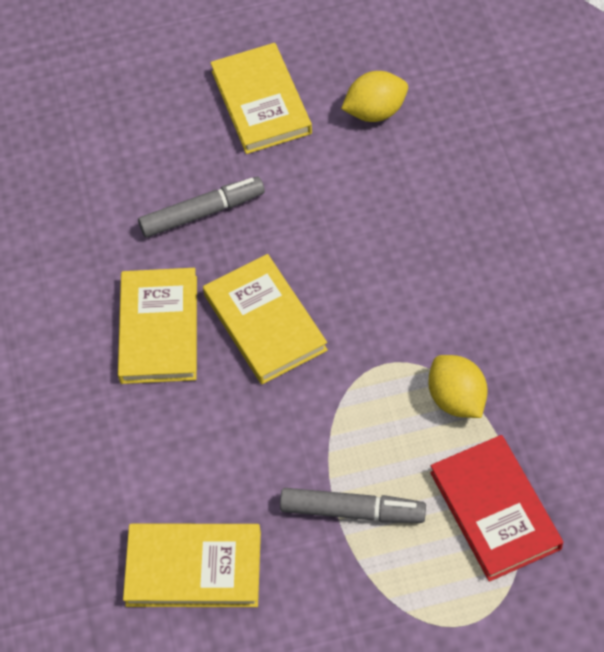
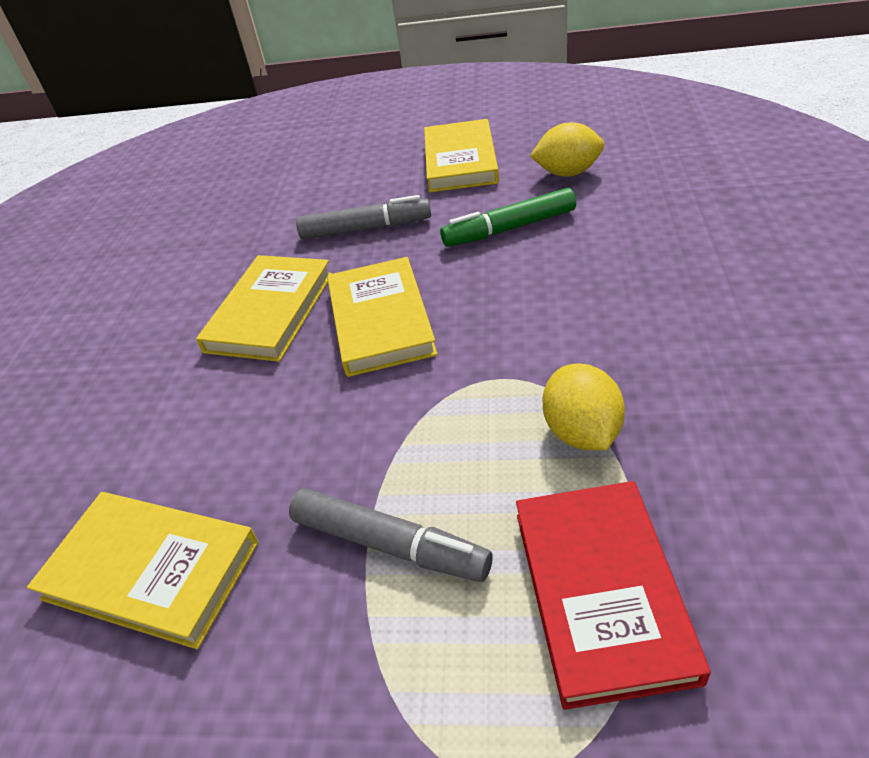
camera: 20 degrees right, 15 degrees down
(342, 196) = (509, 228): none -> green marker

